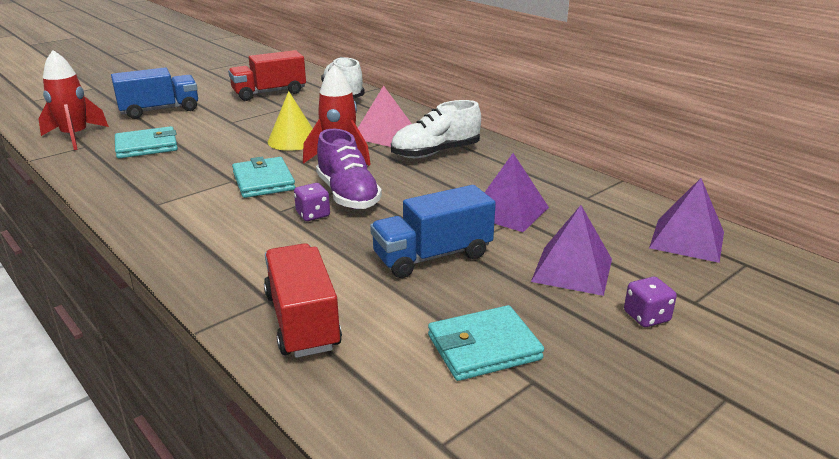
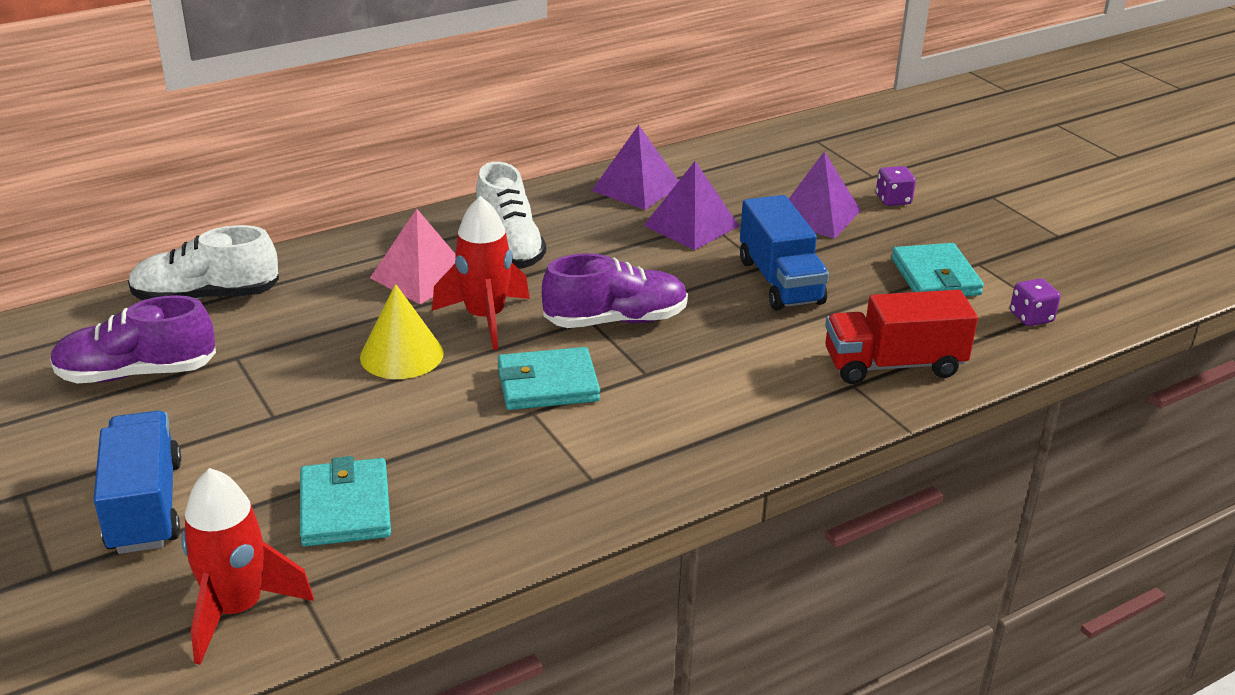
camera: 80 degrees left, 5 degrees up
(269, 93) = (137, 373): red truck -> purple shoe
(313, 214) = (664, 348): purple dice -> purple dice (1031, 317)
(687, 240) = (771, 153): purple pyramid -> purple pyramid (636, 188)

